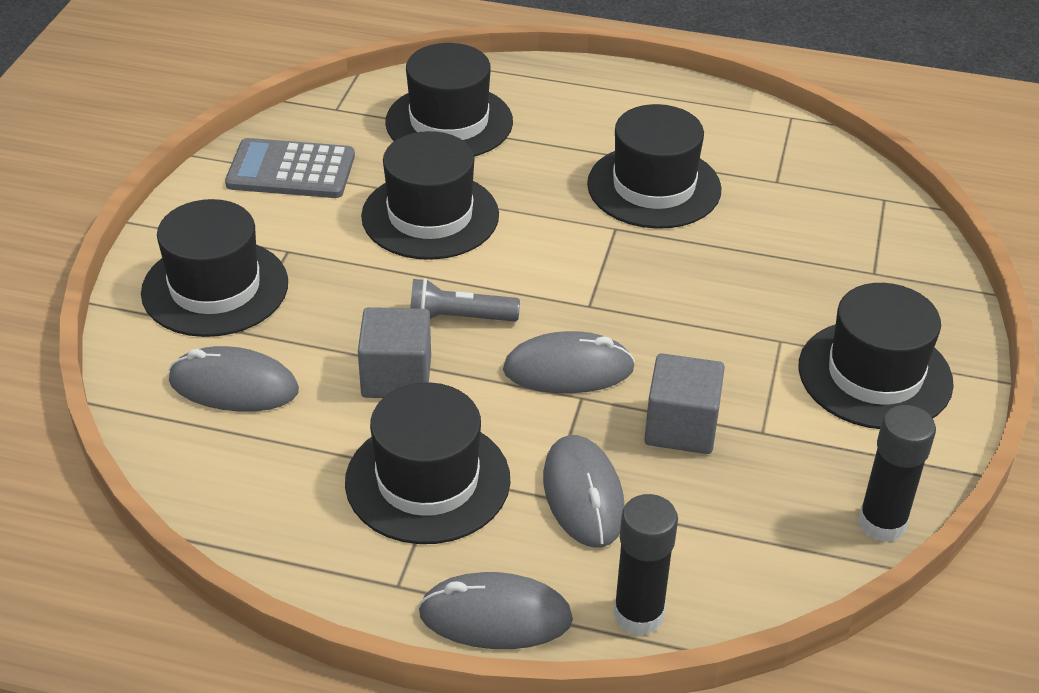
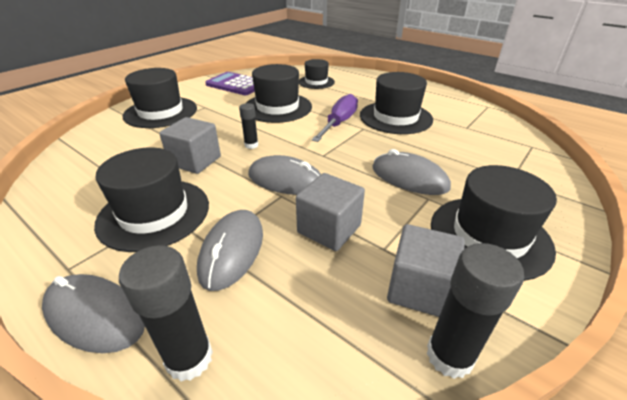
camera: 25 degrees right, 5 degrees down
(234, 386) = (121, 146): grey mouse -> grey mouse (409, 178)
(291, 170) = (236, 84): grey calculator -> purple calculator
(449, 122) = (316, 82): black hat -> black hat, size x0.61
(459, 318) = (251, 145): grey flashlight -> black glue stick
(568, 227) = (339, 123): none -> purple screwdriver
(825, 467) = (419, 288): none -> grey cube

